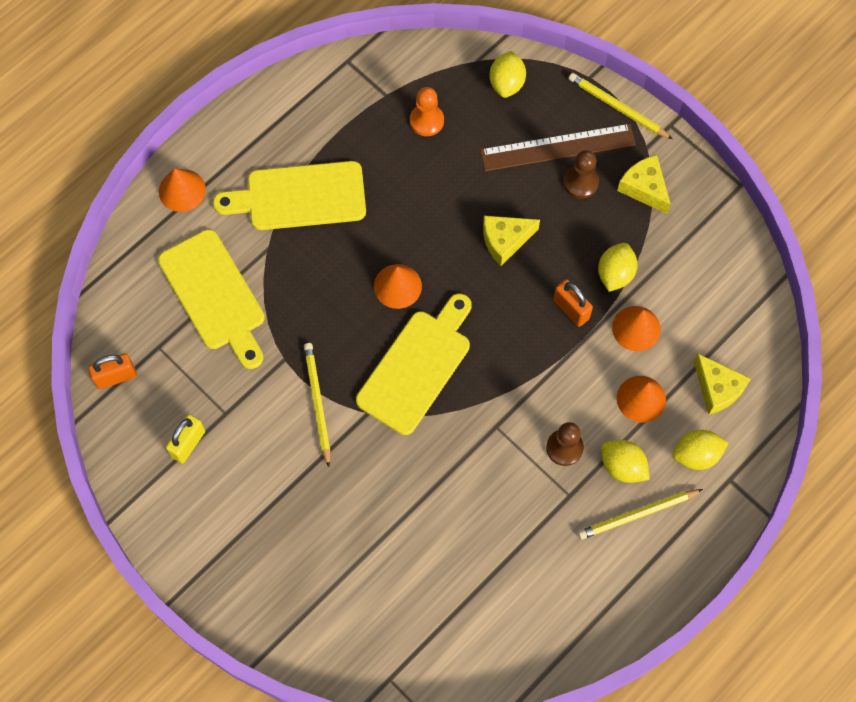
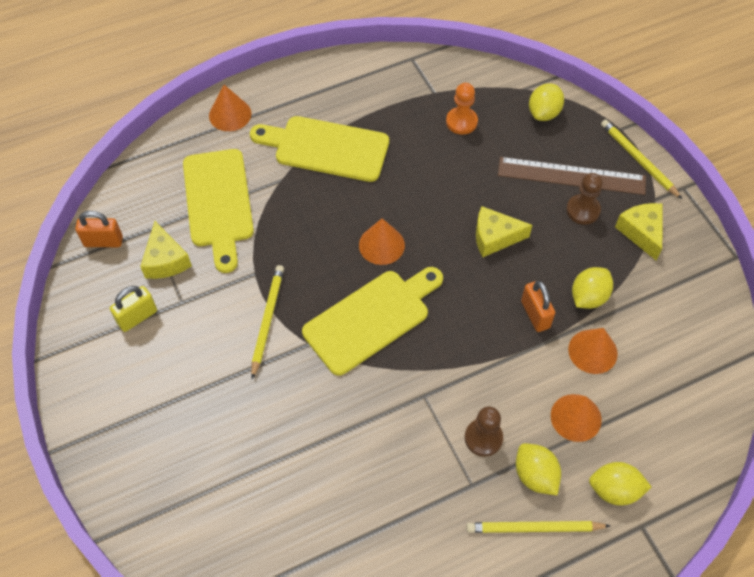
camera: 20 degrees right, 10 degrees down
(717, 389) = (656, 433): yellow cheese -> yellow cheese (165, 260)

